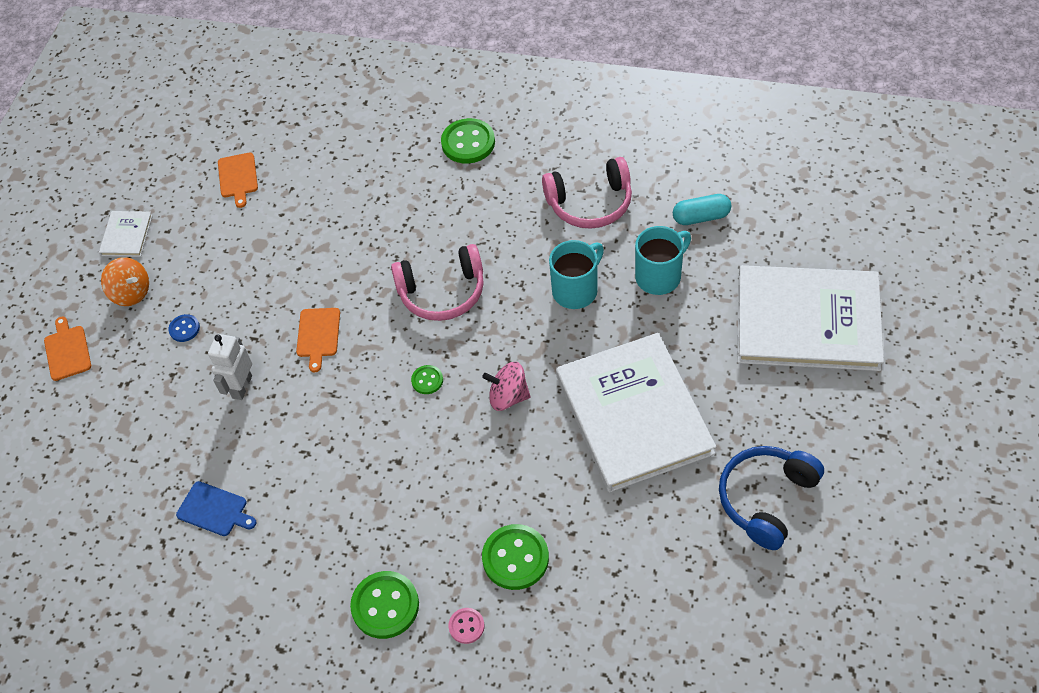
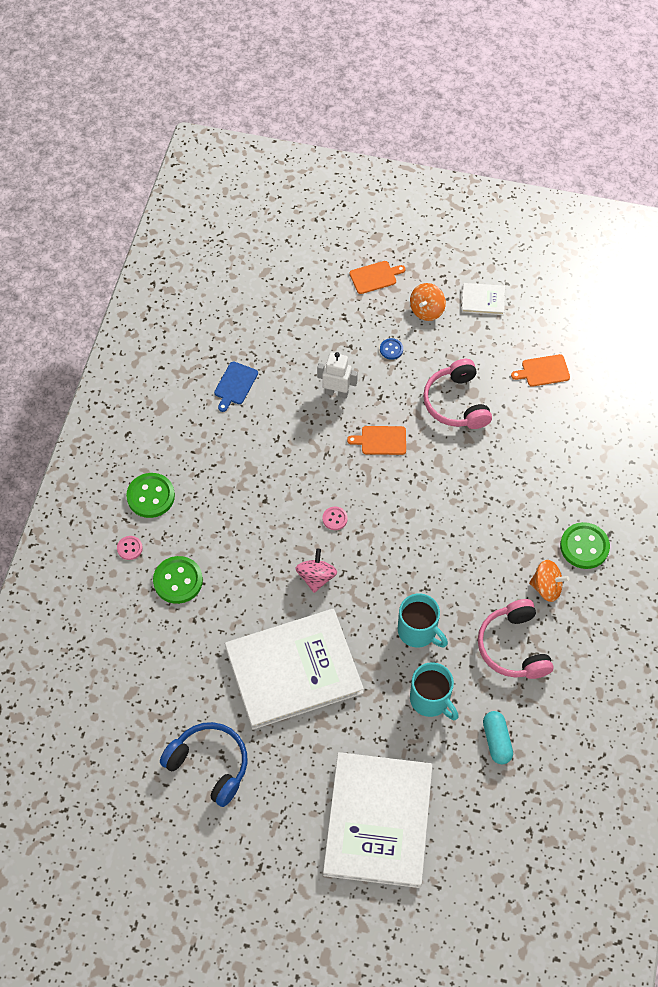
camera: 85 degrees right, 5 degrees up
(427, 380) = (335, 519): green button -> pink button
(442, 292) = (419, 528): pink headphones -> pink headphones (456, 403)
(517, 175) = (546, 587): none -> orange spinning top

